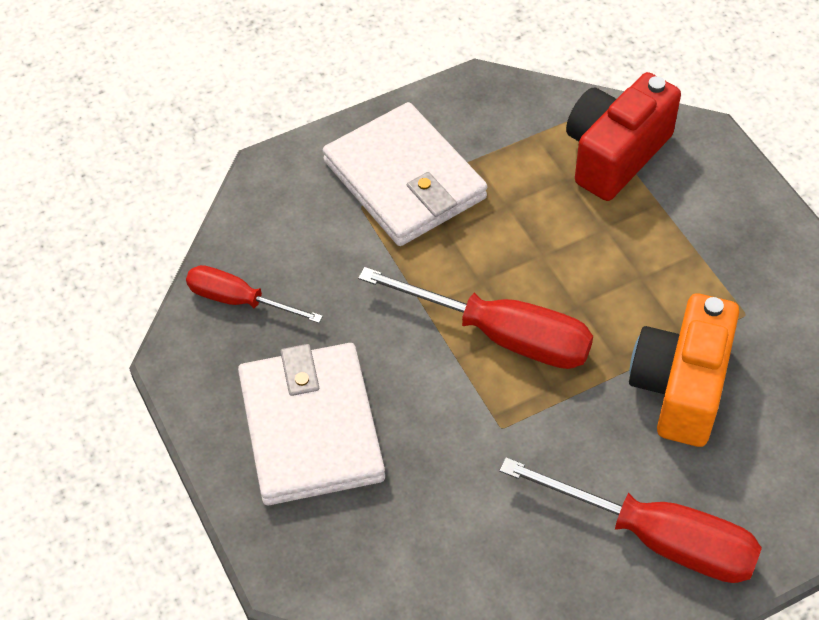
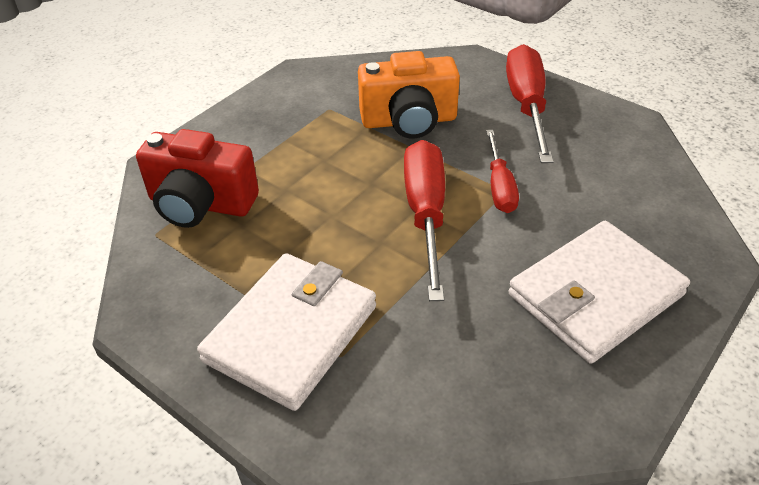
camera: 115 degrees left, 10 degrees down
(239, 300) = (513, 407): red screwdriver -> red screwdriver (499, 186)

